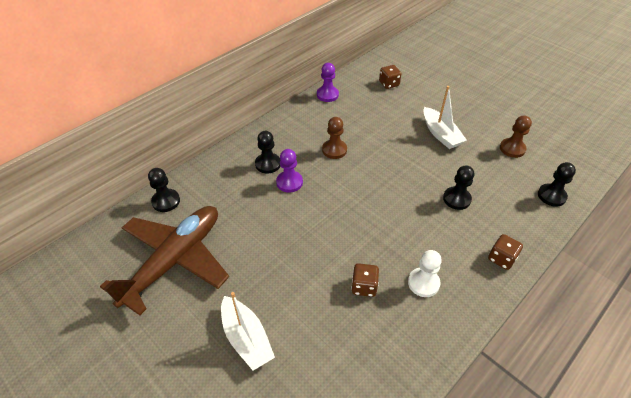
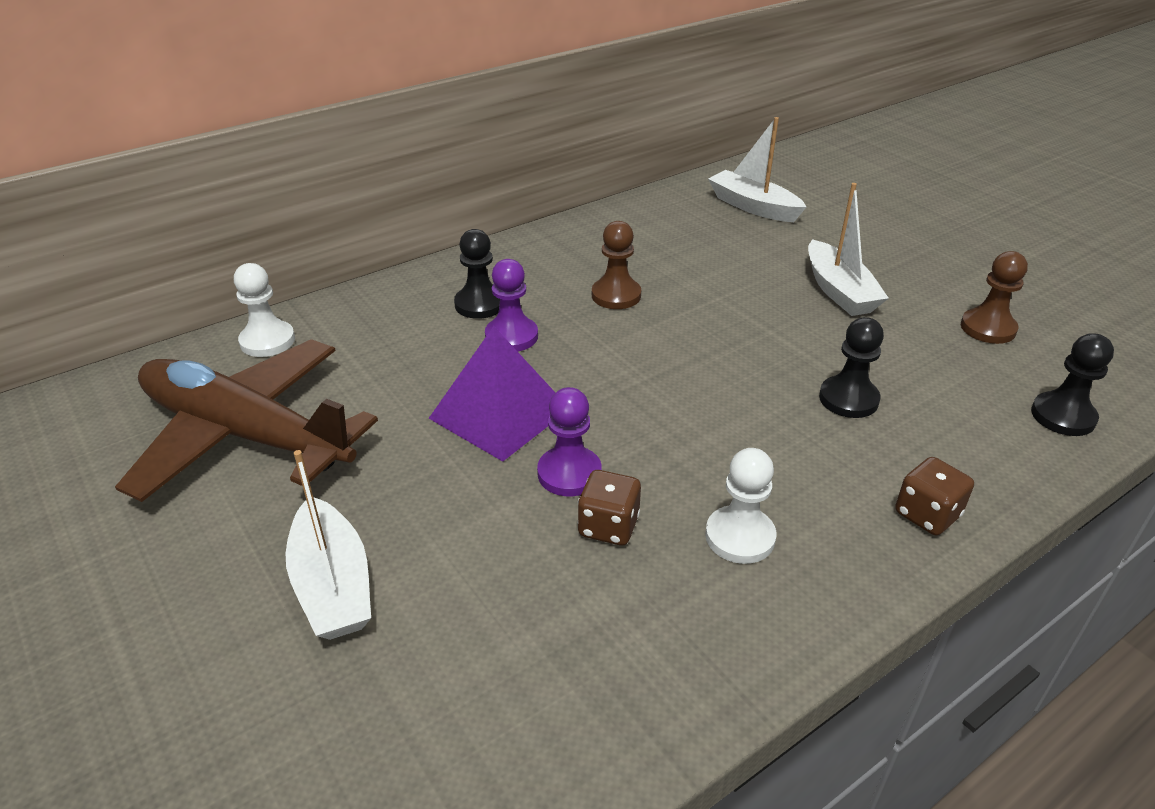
camera: 10 degrees right, 10 degrees down
(166, 201) = (267, 341): black pawn -> white pawn
(175, 260) = (245, 434): brown plane -> brown plane turned 105 degrees counterclockwise
(296, 230) = (500, 413): none -> purple pyramid
(327, 95) = (628, 213): purple pawn -> purple pawn (569, 473)
(389, 84) = (753, 207): brown dice -> white boat

